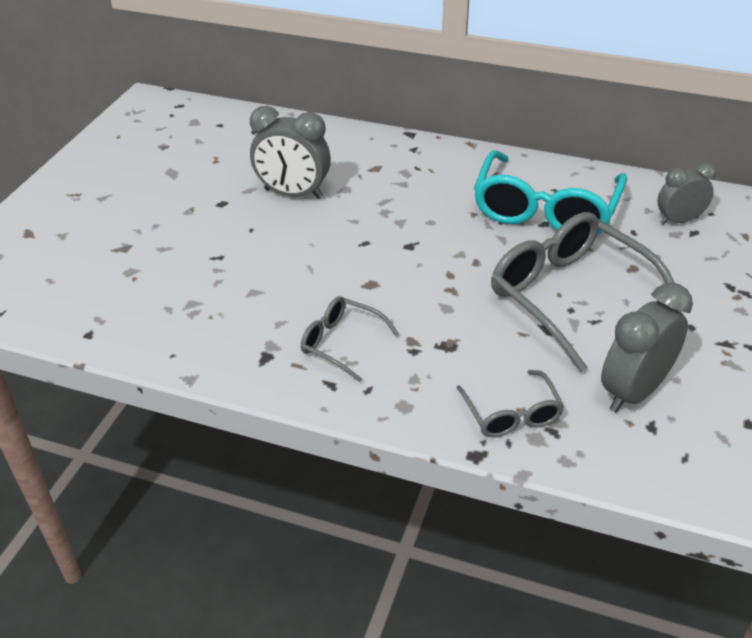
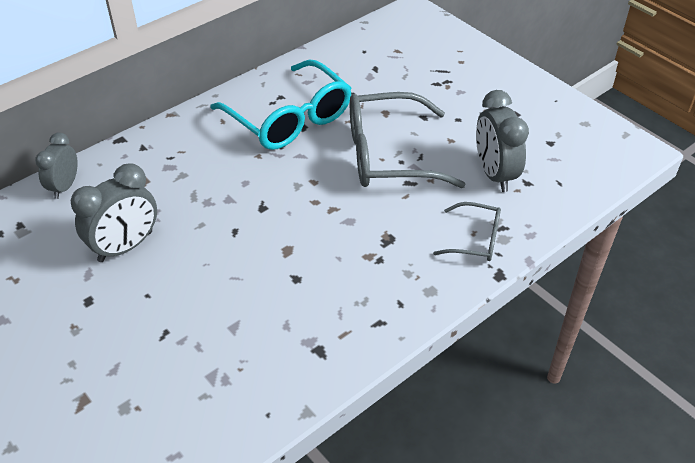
camera: 60 degrees left, 5 degrees up
(341, 343) = (340, 297): grey glasses -> none
(678, 220) = (358, 68): grey clock -> grey clock (65, 186)

